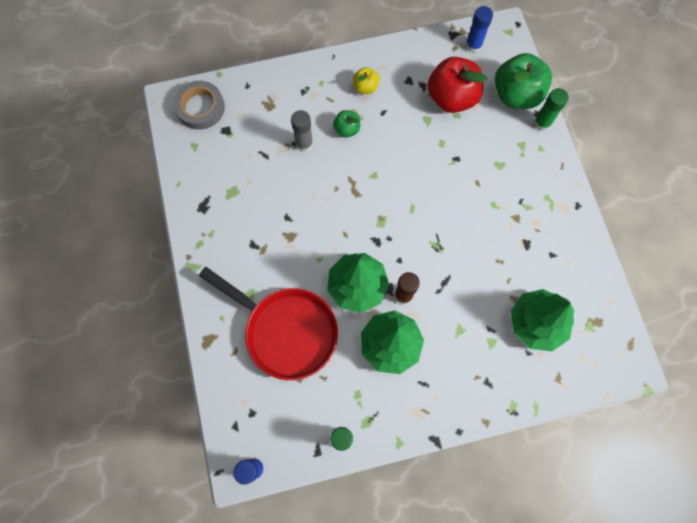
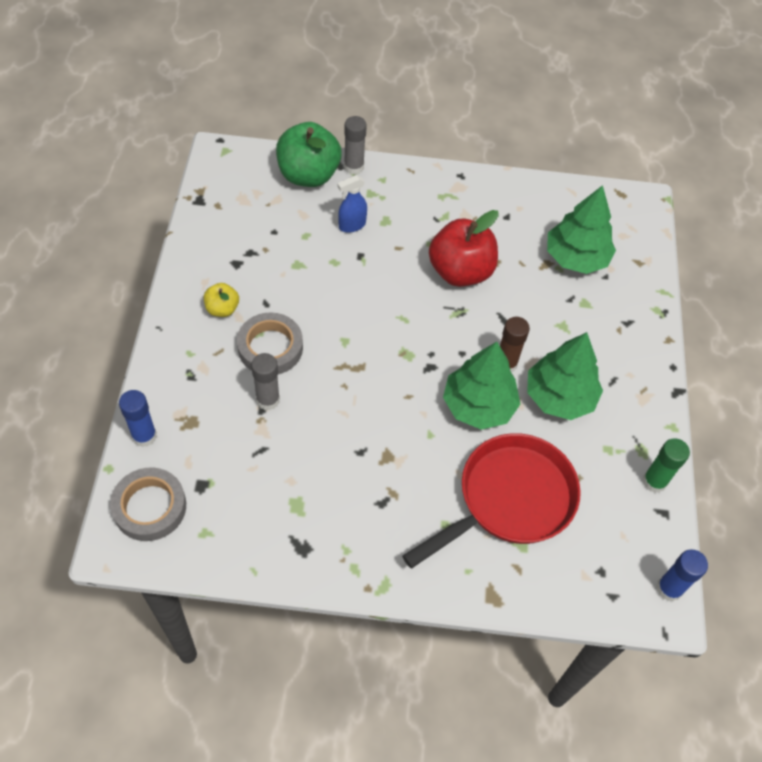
camera: 75 degrees left, 15 degrees down
(347, 129) = (270, 347): green apple -> grey tape
(451, 98) = (282, 232): red apple -> red apple (460, 271)
(473, 46) = (225, 188): blue glue stick -> blue glue stick (144, 436)
(482, 142) = (352, 225): none -> blue spray bottle
(542, 123) = (354, 167): green glue stick -> grey glue stick

